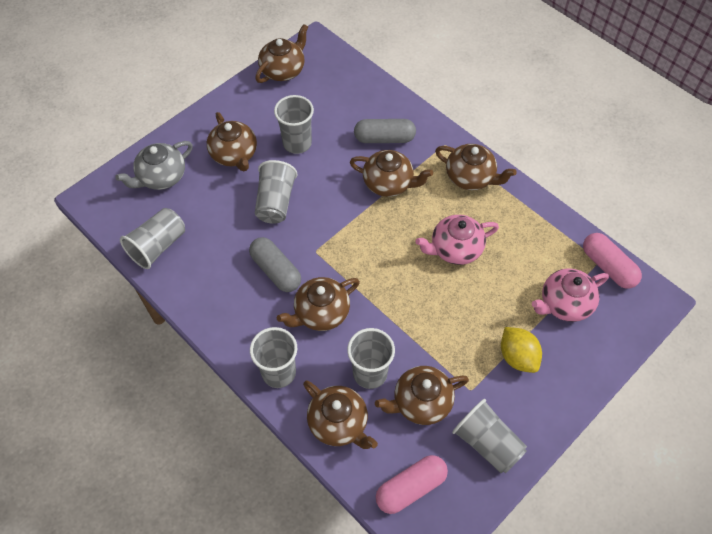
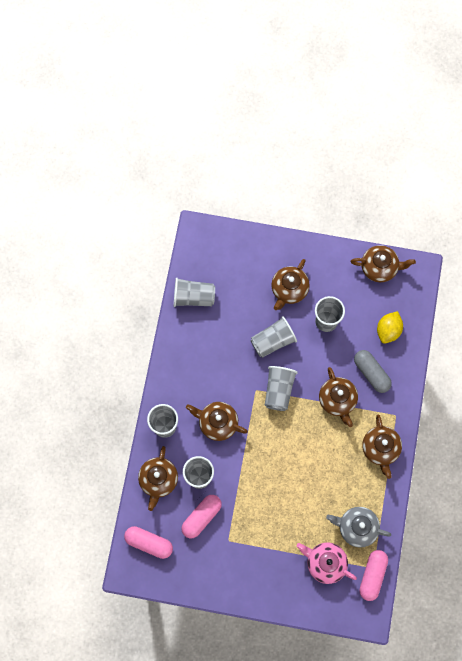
camera: 55 degrees right, 15 degrees up
(161, 177) = (241, 259): grey teapot -> grey teapot (357, 527)
(276, 270) = (226, 377): grey capsule -> none
(421, 402) = (201, 517): brown teapot -> pink capsule
(455, 249) = (317, 473): pink teapot -> none
(487, 443) = (202, 569): grey cup -> grey cup (279, 390)
(517, 357) = (268, 555): yellow lemon -> yellow lemon (388, 330)

